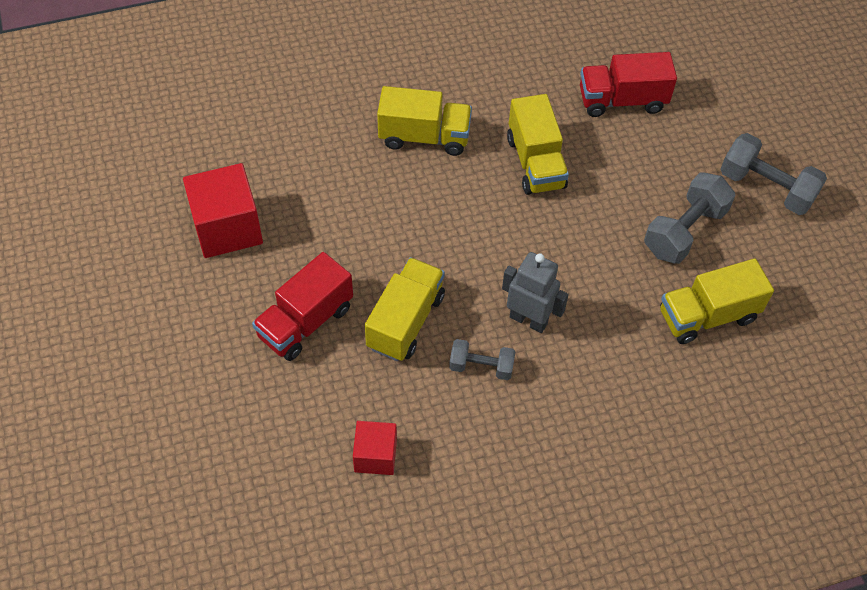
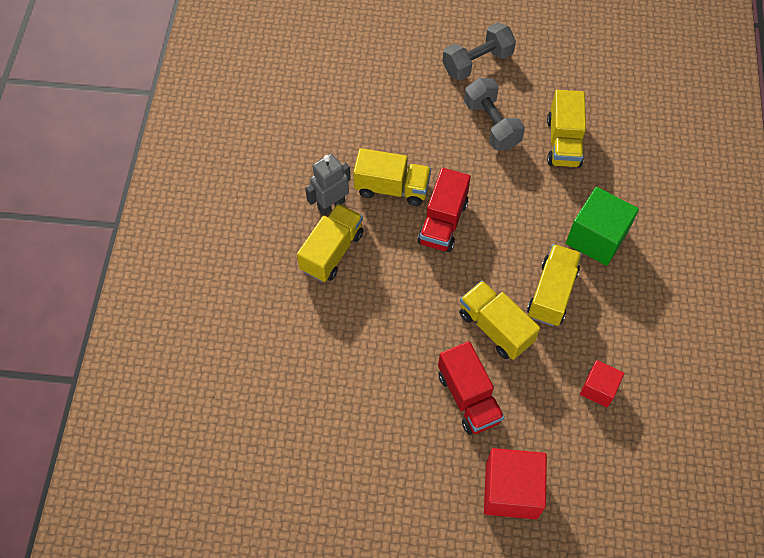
camera: 65 degrees left, 5 degrees up
(227, 228) = (355, 426): red cube -> red cube (511, 490)
(481, 367) = (552, 293): grey dumbbell -> yellow truck
(528, 320) = (525, 248): grey robot -> grey robot (331, 205)
(586, 394) = (596, 238): none -> green cube
(622, 100) = (361, 110): red truck -> red truck (443, 222)

